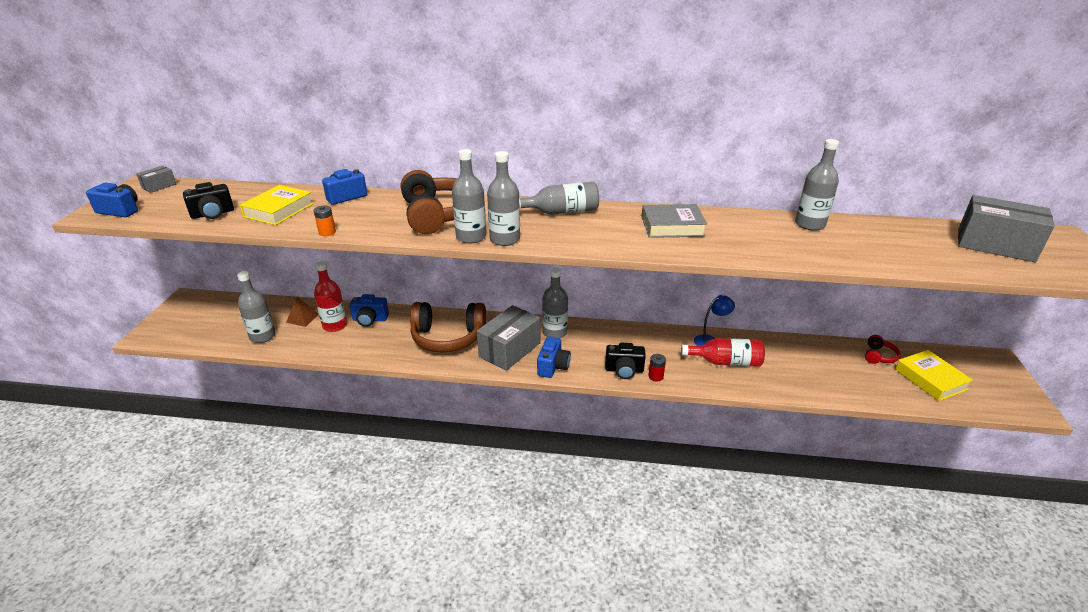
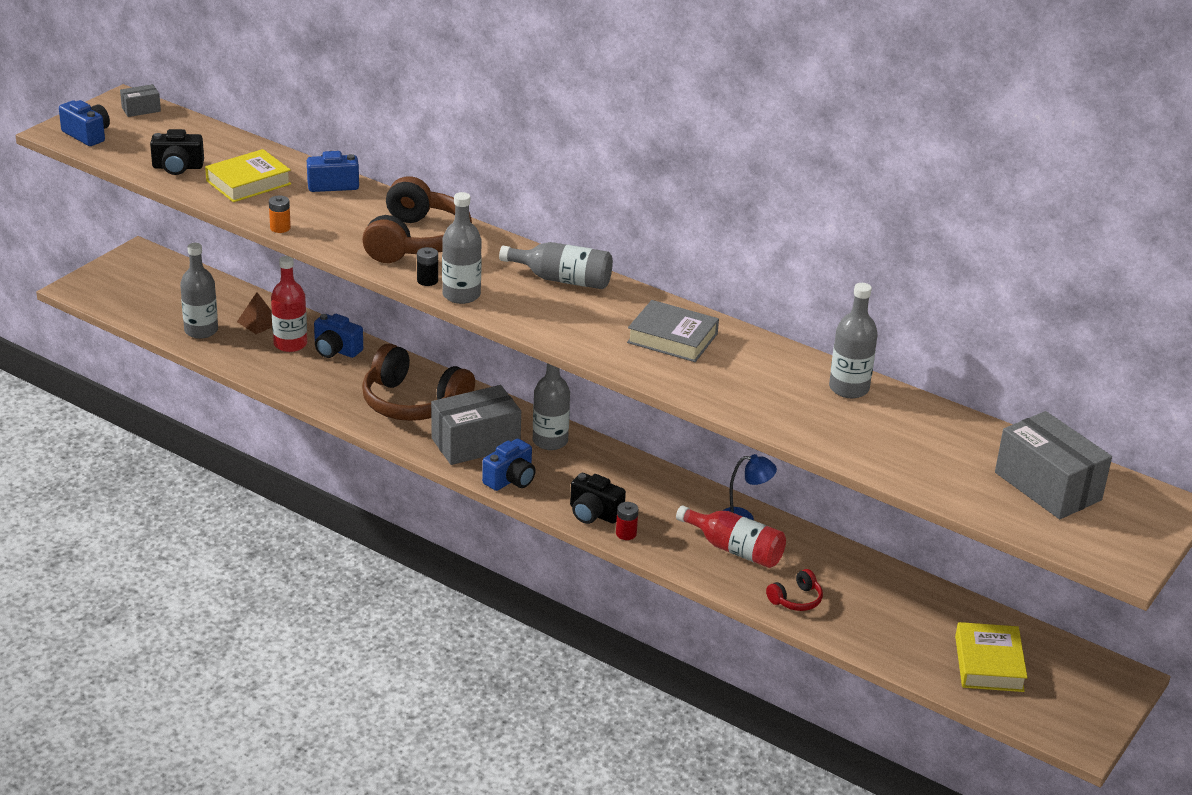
camera: 25 degrees right, 0 degrees up
(471, 237) = (427, 280): grey bottle -> black battery
(878, 356) = (955, 615): red headphones -> red headphones (796, 599)

